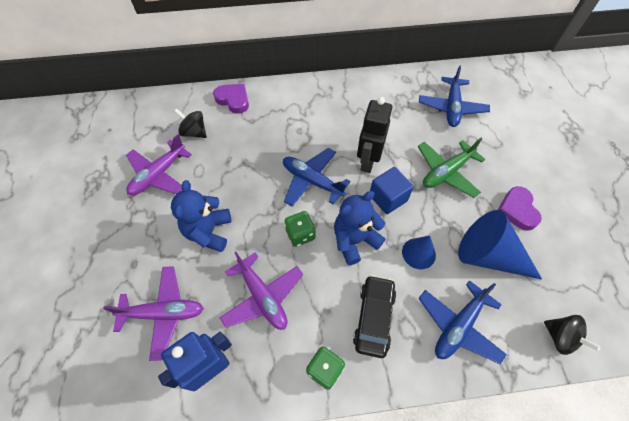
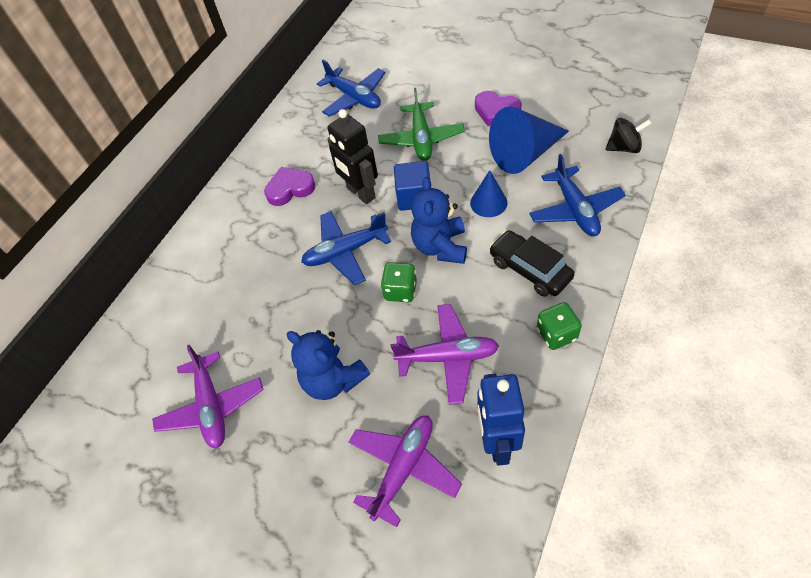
camera: 50 degrees left, 5 degrees down
(194, 132) = (182, 342): black spinning top -> none
(233, 100) = (172, 281): purple heart -> purple heart (290, 189)

